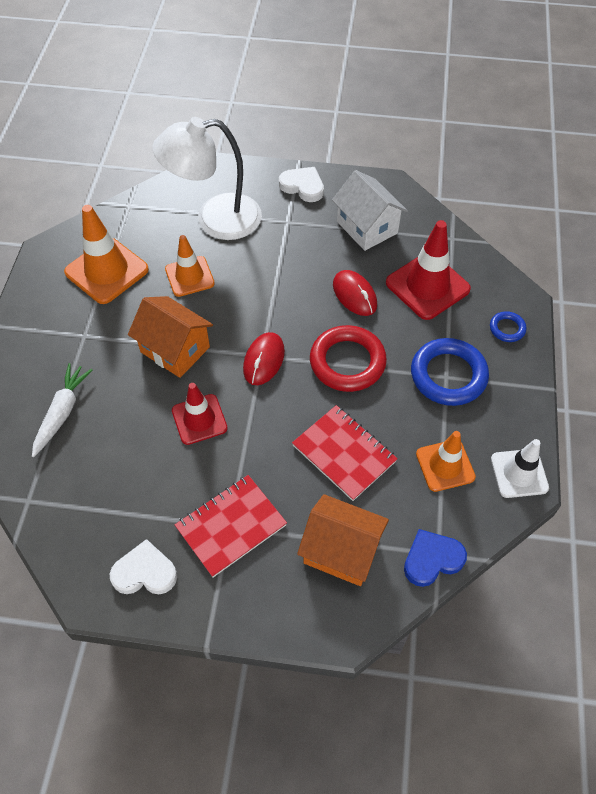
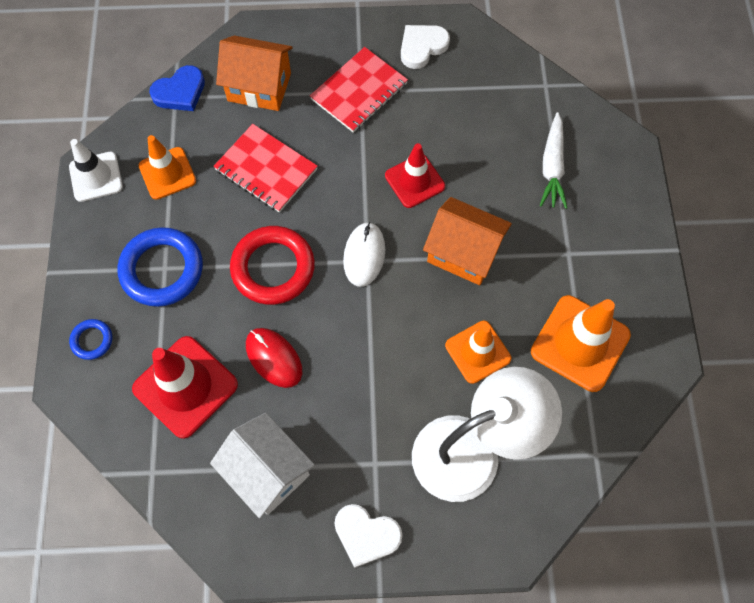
camera: 170 degrees right, 10 degrees up
(145, 572) = (422, 47): white heart -> white heart turned 150 degrees clockwise
(264, 360) = (364, 255): red mouse -> white mouse

